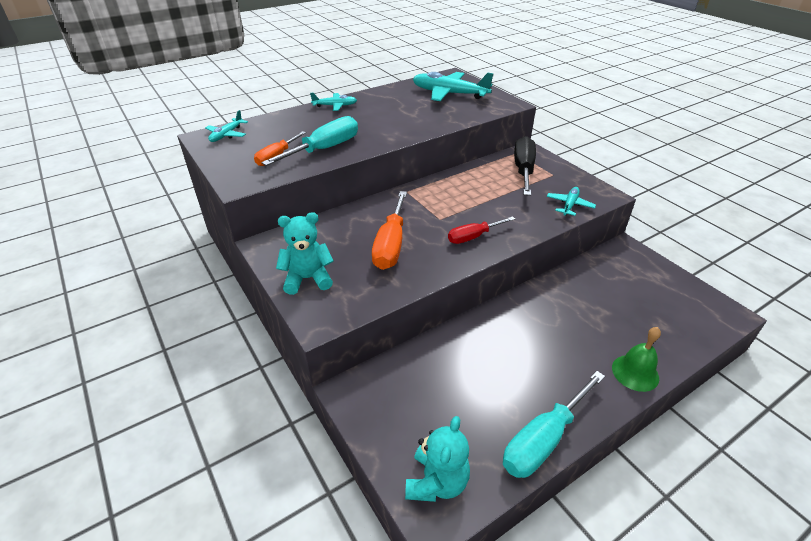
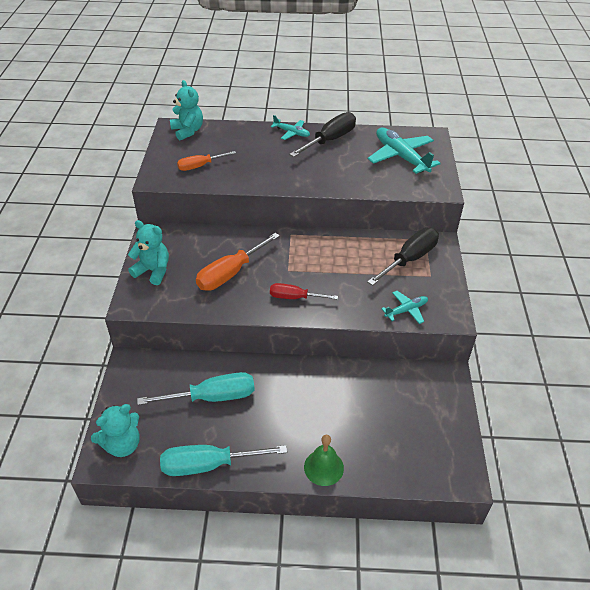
camera: 35 degrees right, 5 degrees up
(227, 135) = (188, 131): turquoise plane -> turquoise teddy bear
(324, 149) = (238, 173): turquoise screwdriver -> turquoise screwdriver (212, 397)
(376, 101) = (330, 140): none -> black screwdriver

